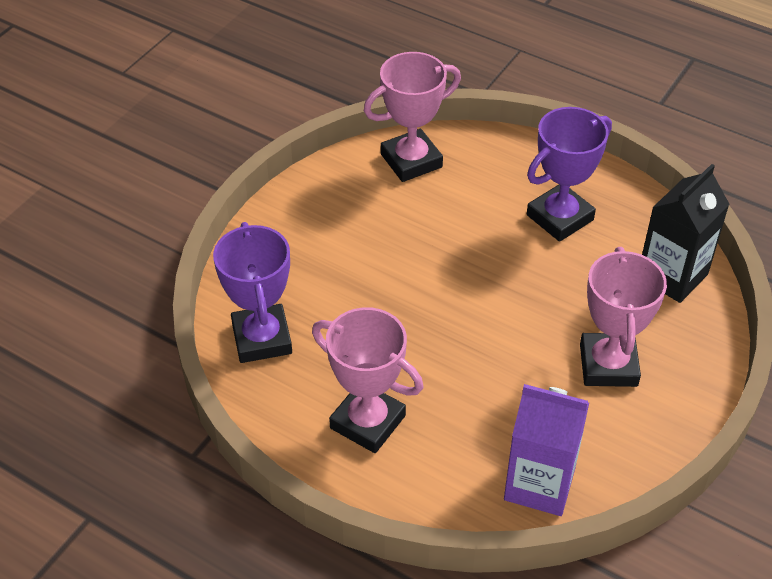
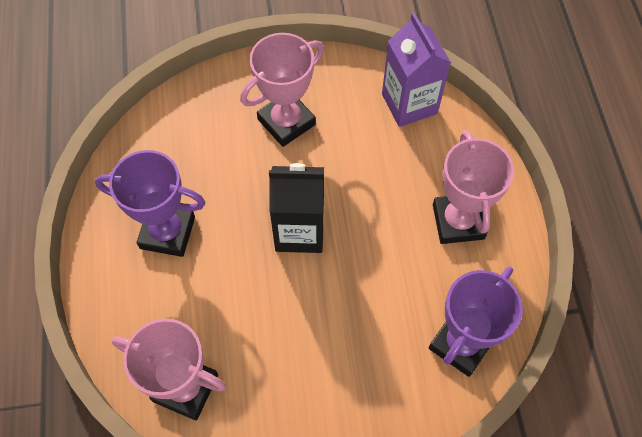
camera: 130 degrees left, 15 degrees up
(672, 276) = (172, 131): black carton -> black carton (299, 231)

